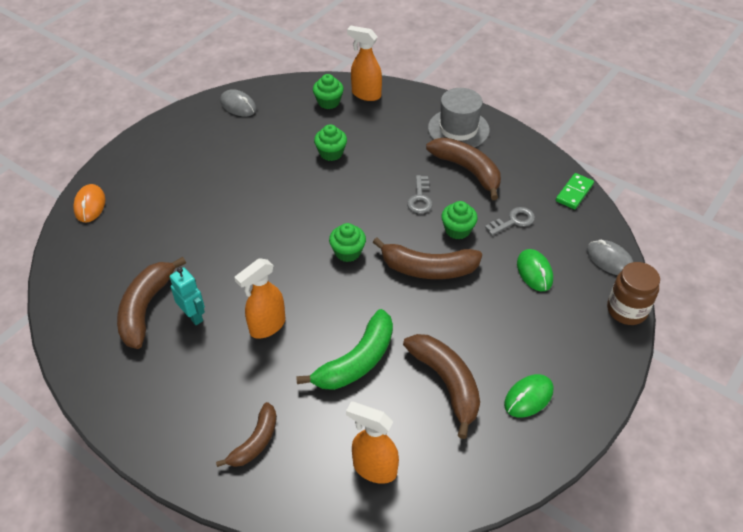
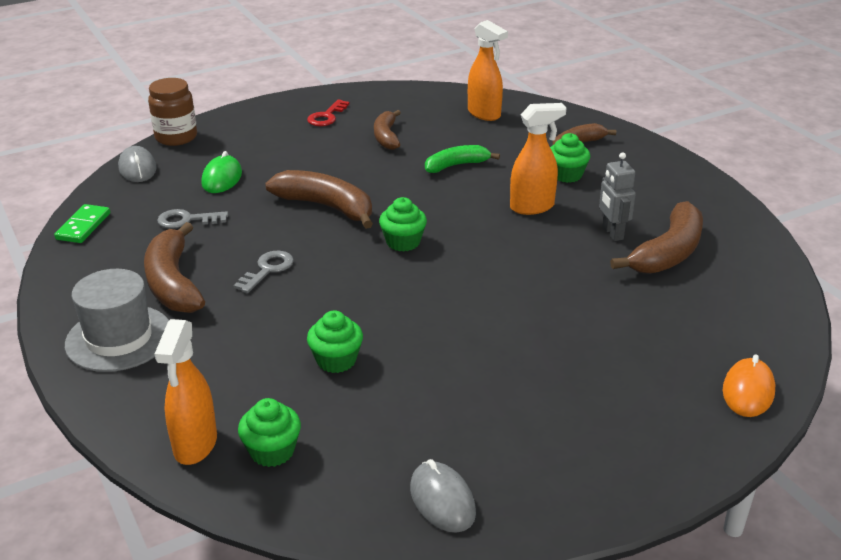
camera: 155 degrees left, 15 degrees down
(193, 316) = (612, 233): turquoise robot -> grey robot
(356, 361) = (456, 165): green banana -> green banana, size x0.63
(366, 94) = (195, 445): orange spray bottle -> orange spray bottle turned 45 degrees clockwise
(446, 383) = (386, 137): brown banana -> brown banana, size x0.63
(457, 230) = (258, 229): green cupcake -> green cupcake (566, 175)
(528, 397) = (326, 116): green mouse -> red key
(574, 192) = (83, 226): green domino -> green domino turned 45 degrees counterclockwise

